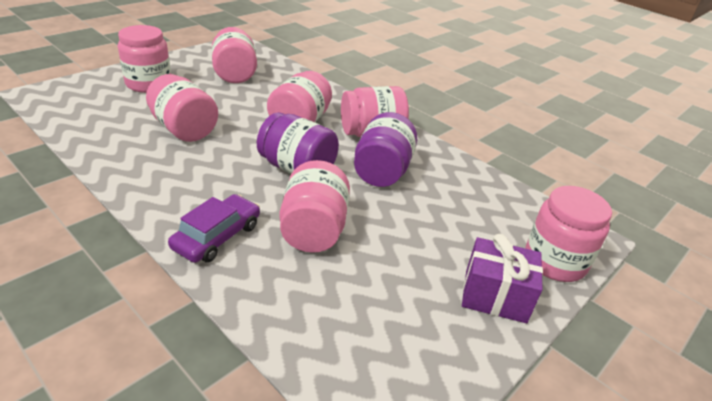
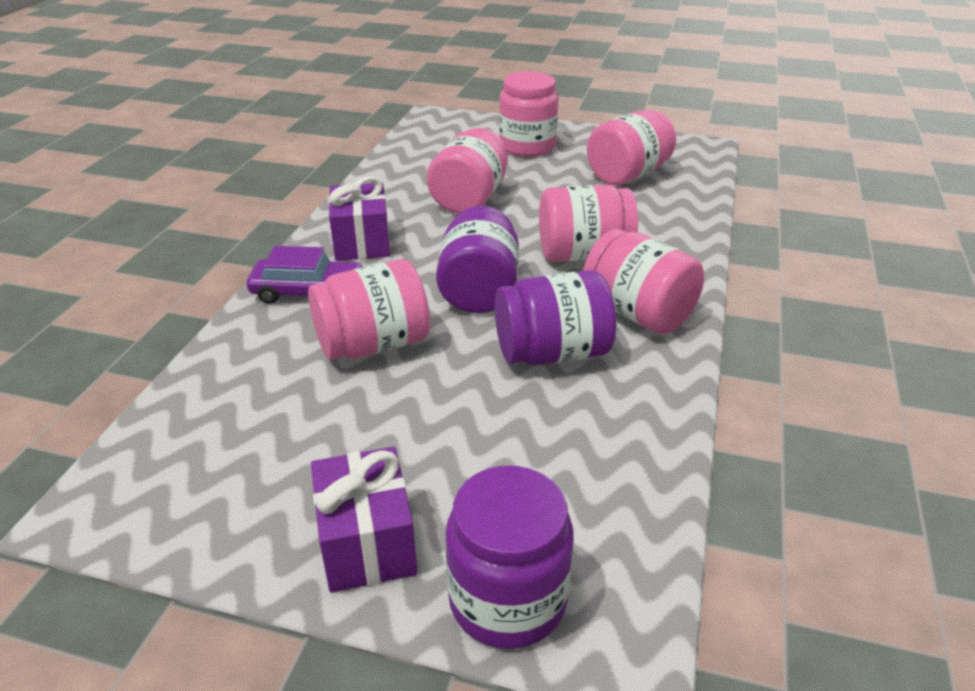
camera: 65 degrees right, 0 degrees up
(180, 190) = (361, 242): none -> purple gift
(554, 261) = (507, 600): pink jar -> purple jar

